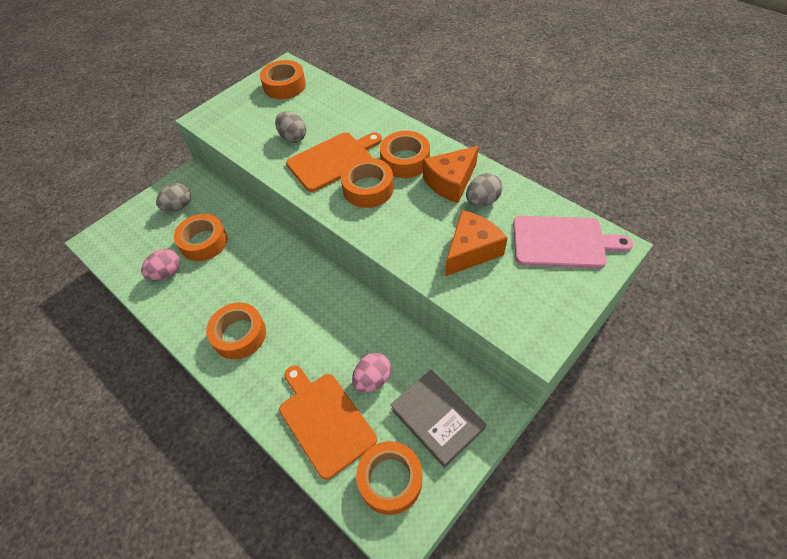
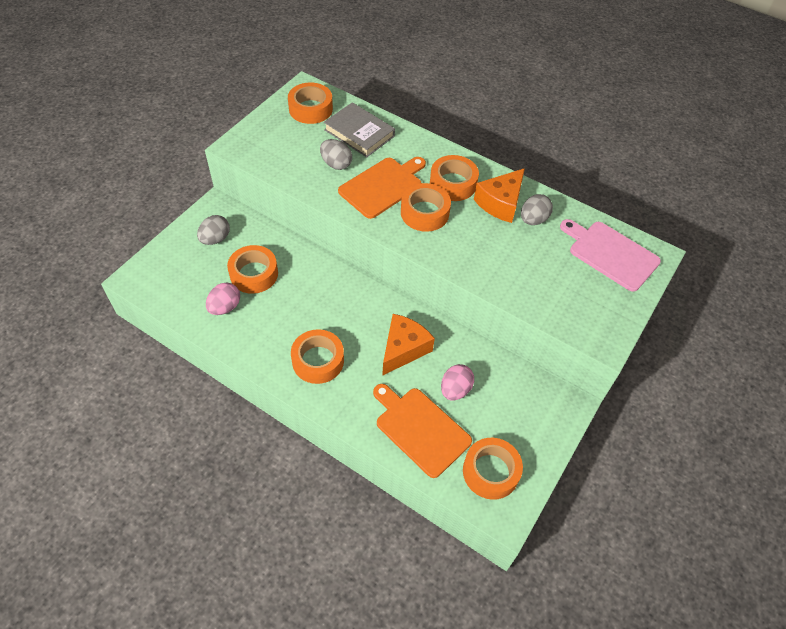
camera: 15 degrees left, 0 degrees up
(437, 418) = (520, 417): grey book -> grey book (359, 133)
(471, 250) = (533, 266): orange cheese -> orange cheese (403, 349)
(562, 242) = (610, 254): pink cutting board -> pink cutting board turned 135 degrees counterclockwise

